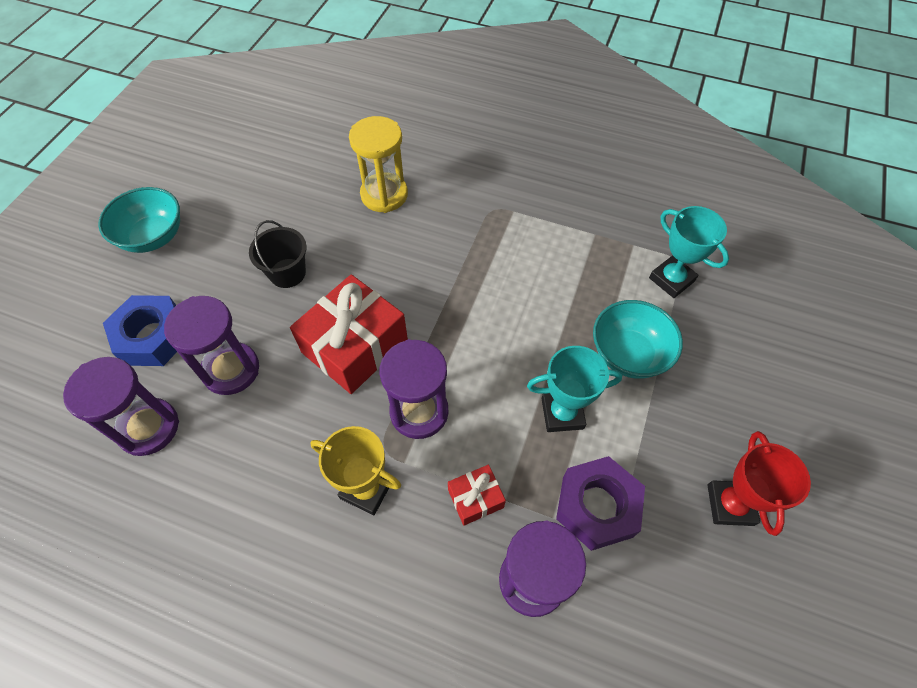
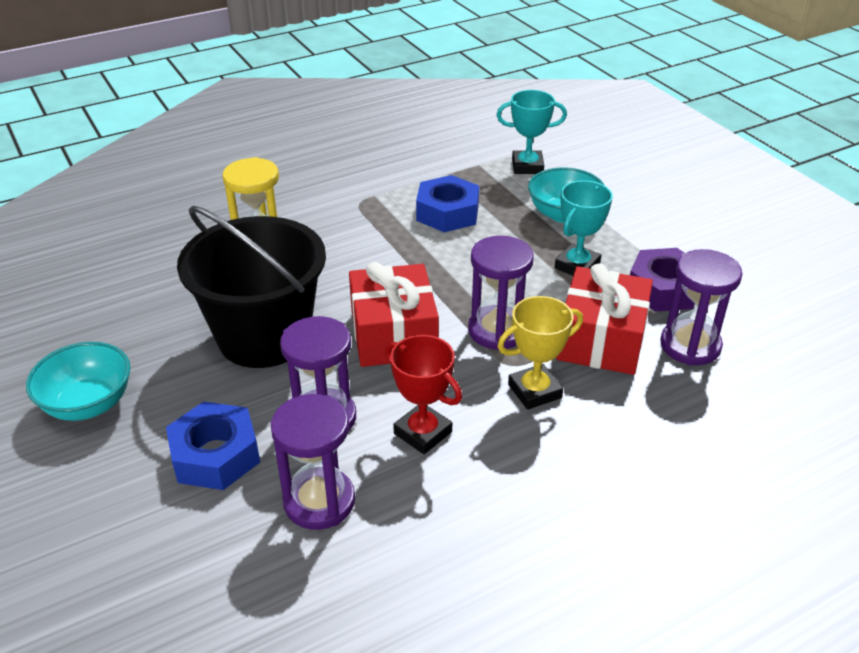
camera: 50 degrees left, 20 degrees down
(287, 273) = (264, 337): black bucket -> black bucket, size x2.21
(475, 498) = (601, 340): red gift -> red gift, size x2.07
(540, 272) = (447, 213): none -> blue nut
(730, 505) = (716, 237): red trophy -> red trophy (423, 433)

